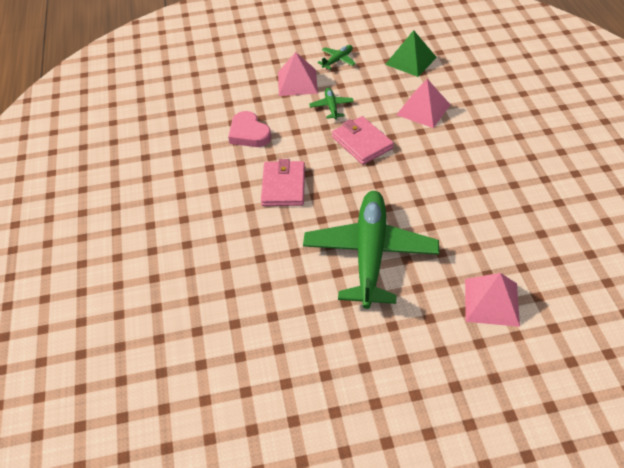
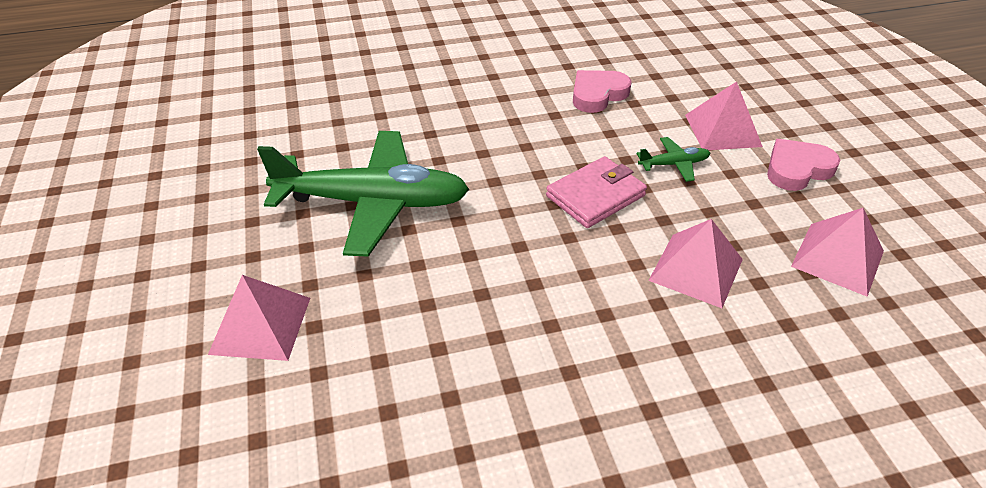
camera: 85 degrees right, 5 degrees down
(283, 186) = (499, 126): pink wallet -> none
(337, 60) = (797, 169): green plane -> pink heart
(411, 60) = (838, 258): green pyramid -> pink pyramid

